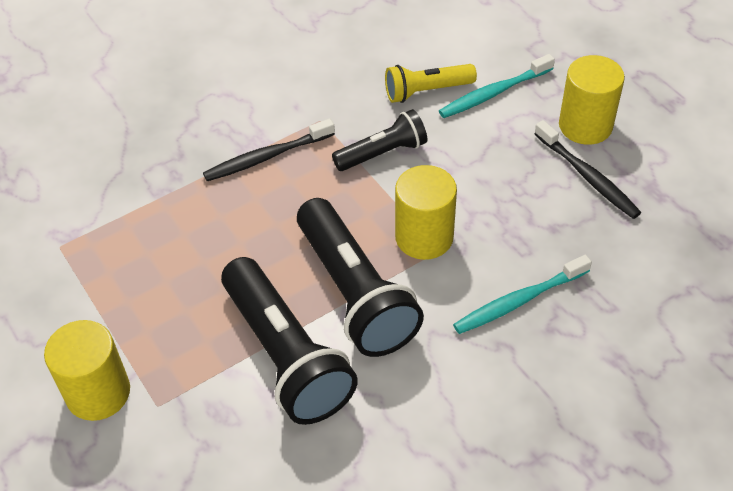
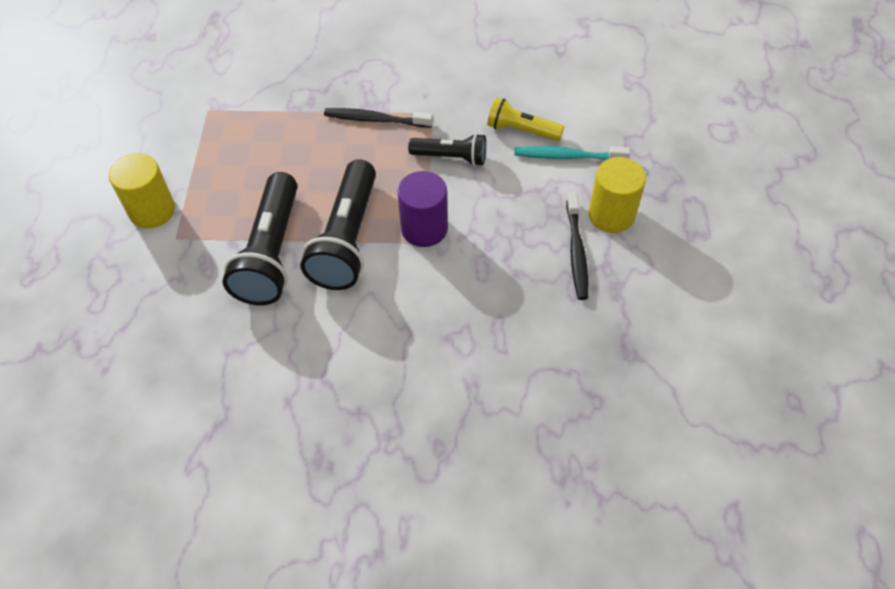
camera: 35 degrees right, 5 degrees up
(424, 237) = (424, 228): yellow cylinder -> purple cylinder
(519, 301) = (444, 307): turquoise toothbrush -> none

